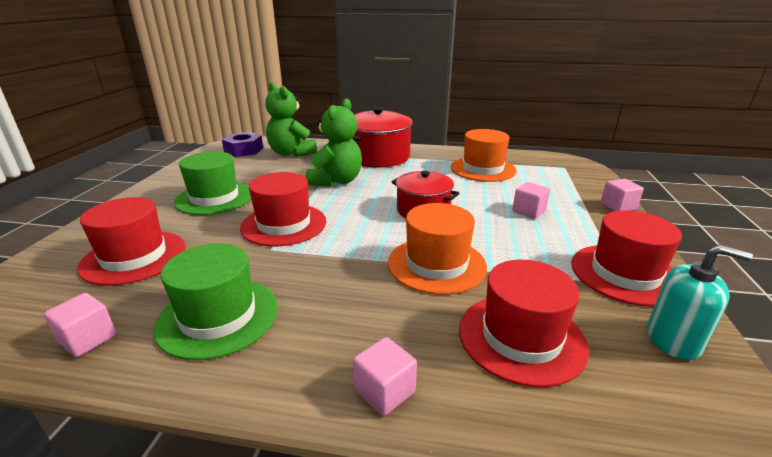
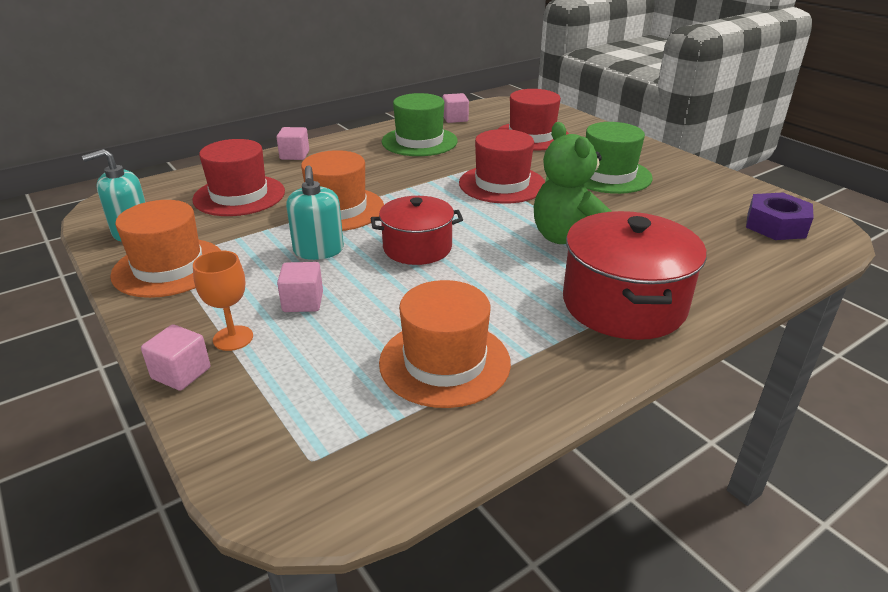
camera: 135 degrees right, 5 degrees up
(291, 153) = (723, 250): green teddy bear -> none
(490, 236) = (318, 250): none -> turquoise soap dispenser
(582, 210) = (233, 338): none -> orange goblet
(625, 274) = (169, 267): red hat -> orange hat

